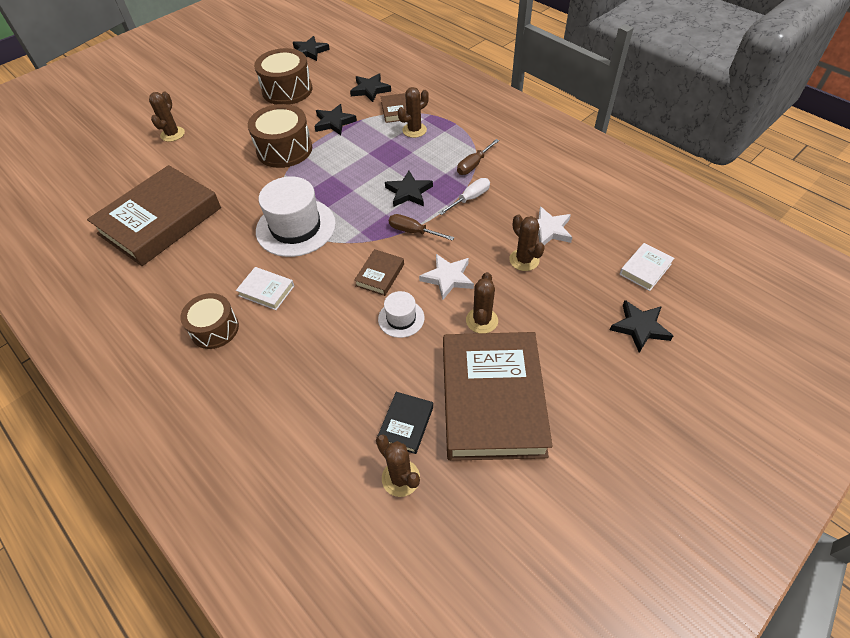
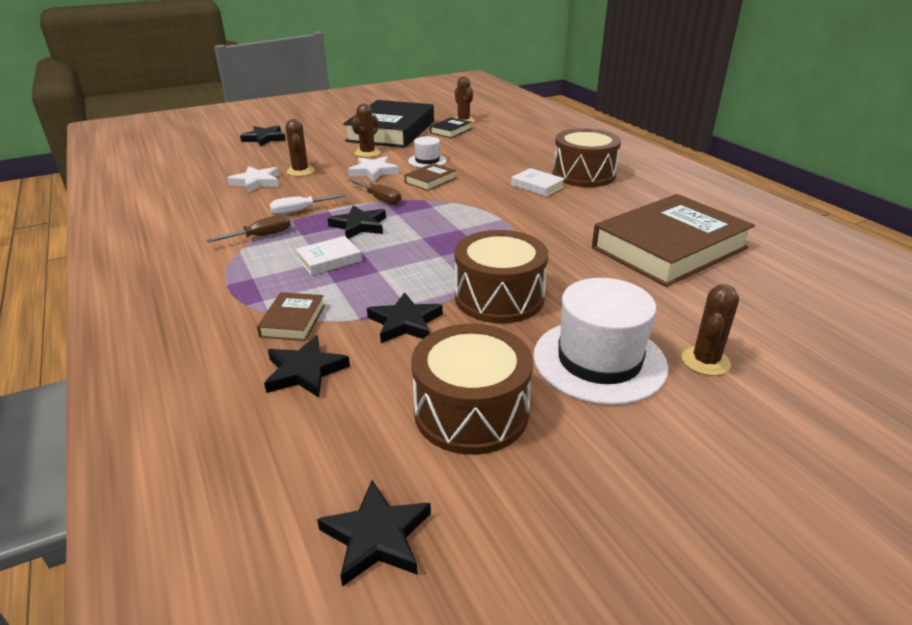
camera: 165 degrees left, 20 degrees down
(215, 329) = (583, 175): brown drum -> brown drum, size x1.51
(296, 227) = (500, 219): white hat -> white hat (599, 360)
(414, 130) = (292, 286): brown cactus -> none
(492, 399) = (391, 131): brown book -> black book
(645, 269) = (216, 156): white book -> white book (329, 260)

